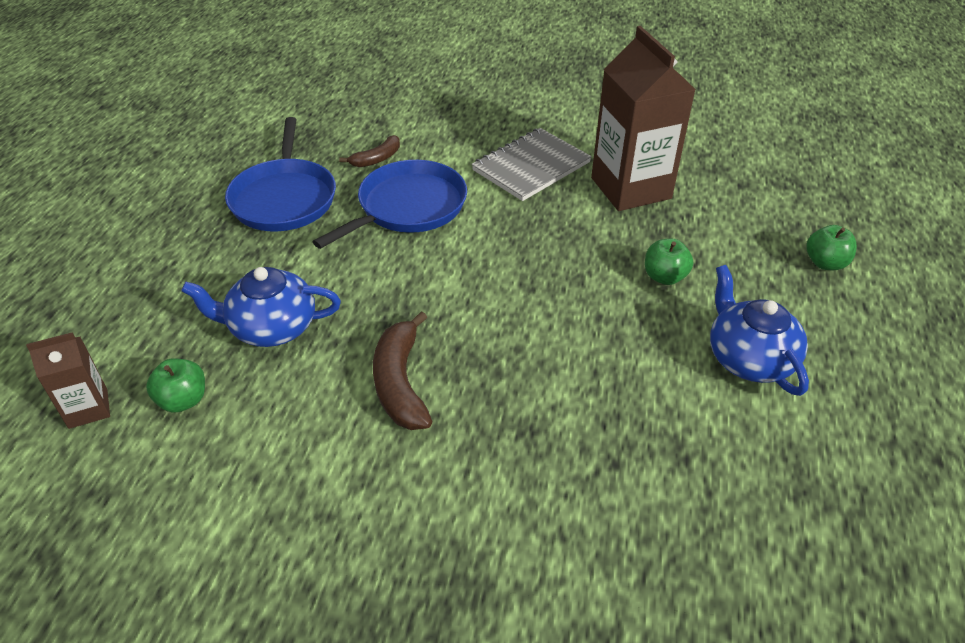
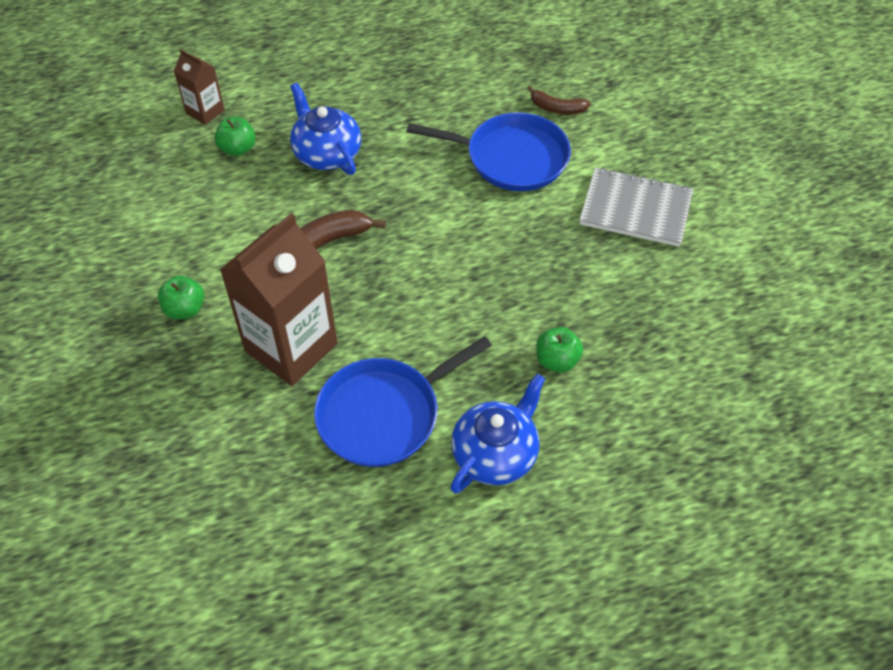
camera: 60 degrees right, 10 degrees up
(284, 198) = (463, 84): blue pan -> blue pan (384, 414)
(631, 188) = (666, 292): brown carton -> brown carton (291, 347)
(825, 263) = (675, 480): green apple -> green apple (185, 309)

